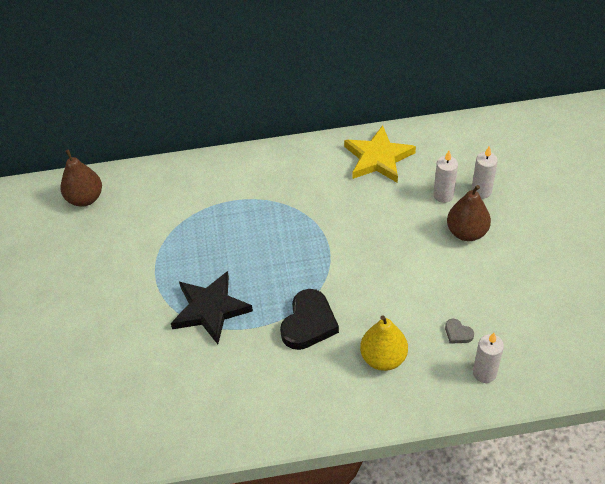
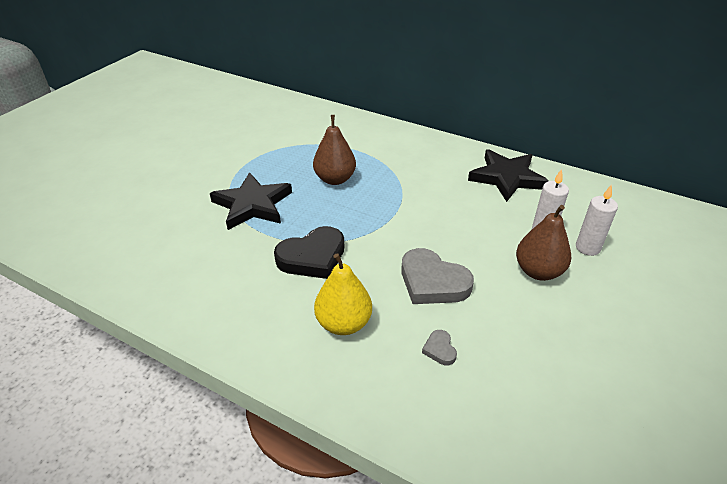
camera: 35 degrees right, 10 degrees down
(85, 198) = (260, 104): brown pear -> brown pear (335, 179)
(378, 158) = (507, 178): yellow star -> black star
(409, 287) = (432, 282): none -> grey heart
(484, 373) = (430, 405): white candle -> none

